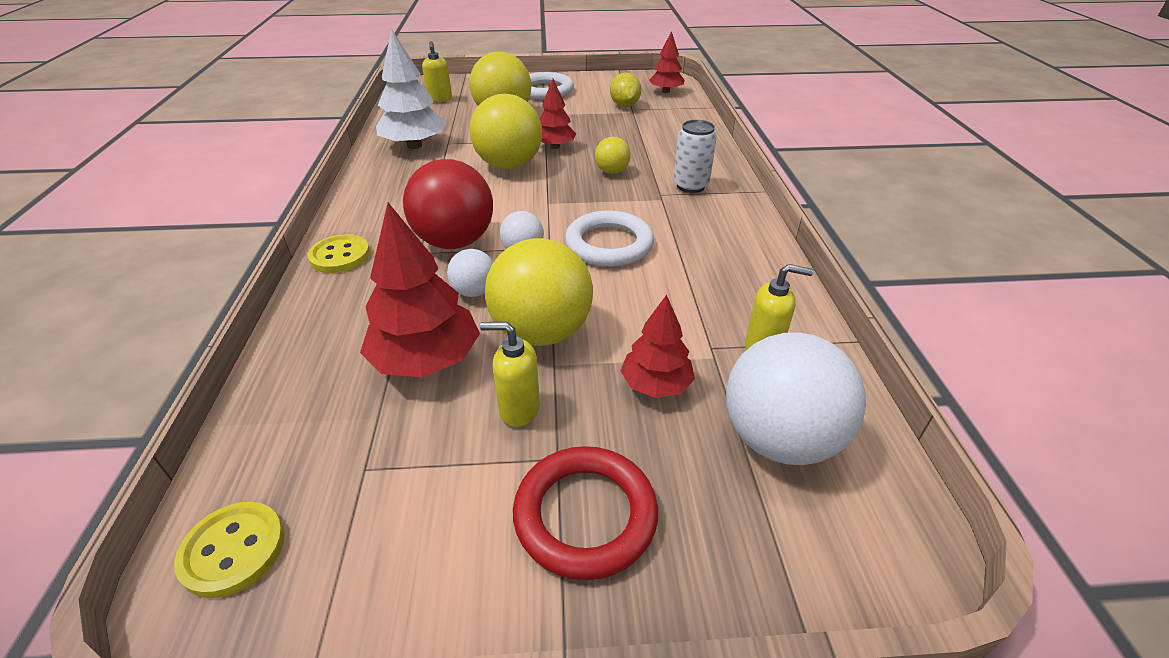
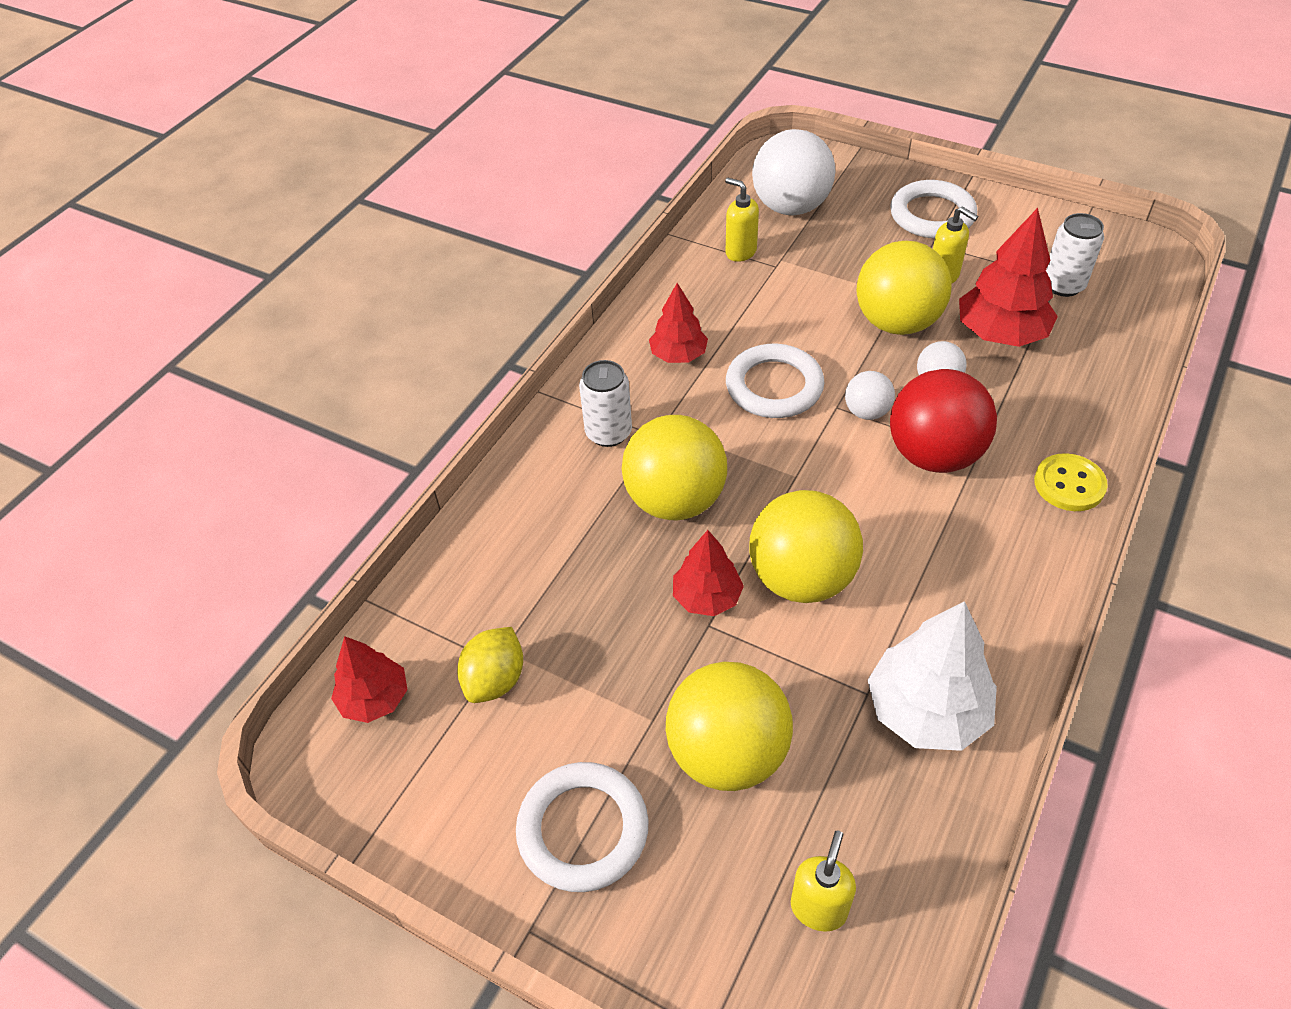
camera: 145 degrees left, 10 degrees up
(233, 550) = (1139, 265): yellow button -> none
(357, 459) = (1063, 285): none -> white can
(585, 515) = (932, 215): red ring -> white ring
(612, 172) = (675, 500): yellow ball -> yellow ball, size x2.00
(656, 385) = (838, 258): red tree -> red tree (678, 355)

